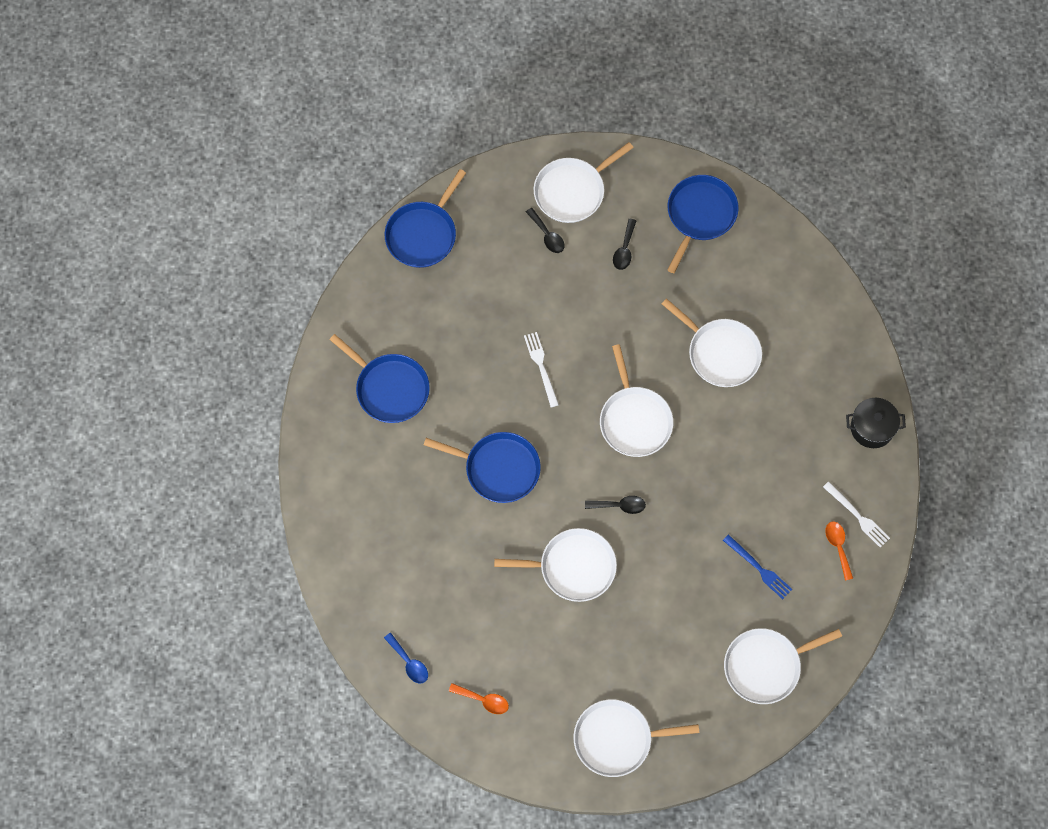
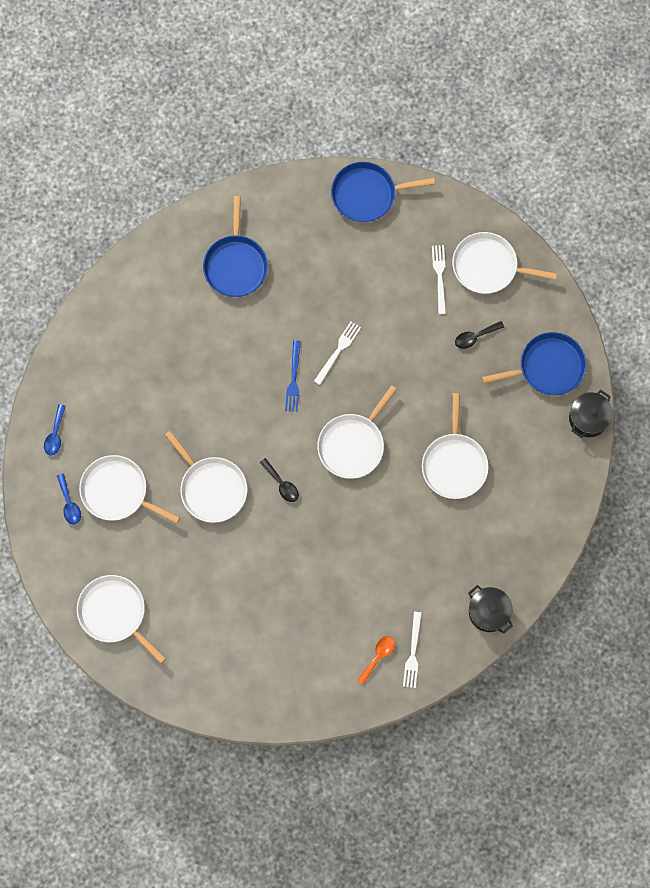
camera: 50 degrees right, 5 degrees up
(483, 700) = (69, 503): orange spoon -> blue spoon
(498, 468) = (239, 382): blue pan -> none
(547, 235) = (439, 276): black spoon -> white fork
(758, 568) = (316, 614): blue fork -> blue fork (293, 379)
(766, 666) = (249, 673): white pan -> white pan (117, 491)
(770, 219) = (588, 418): none -> black pot

